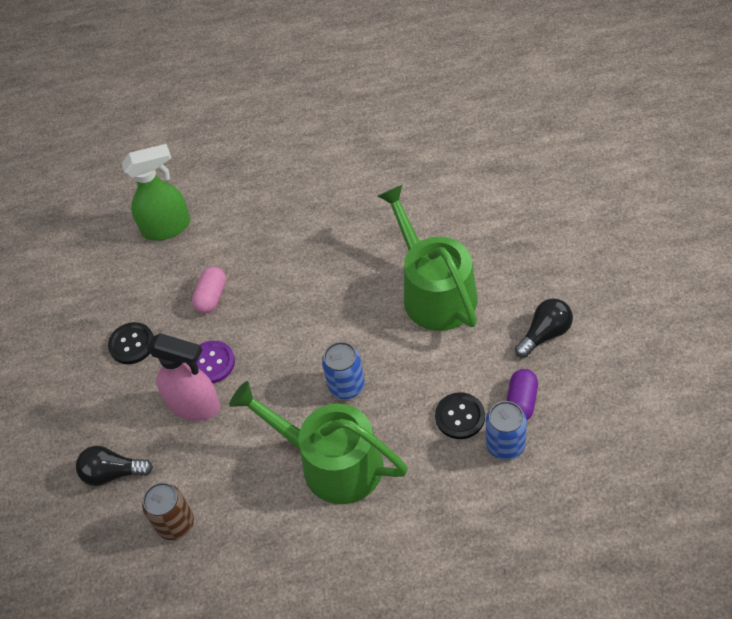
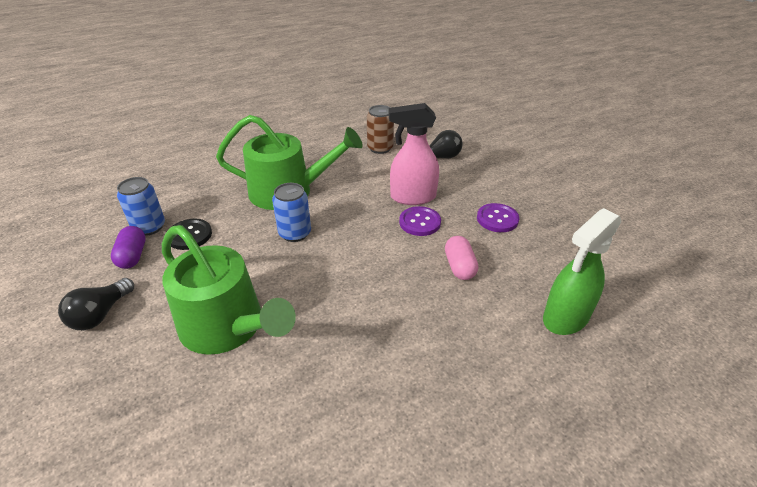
camera: 150 degrees right, 15 degrees down
(132, 344) = (497, 219): black button -> purple button

